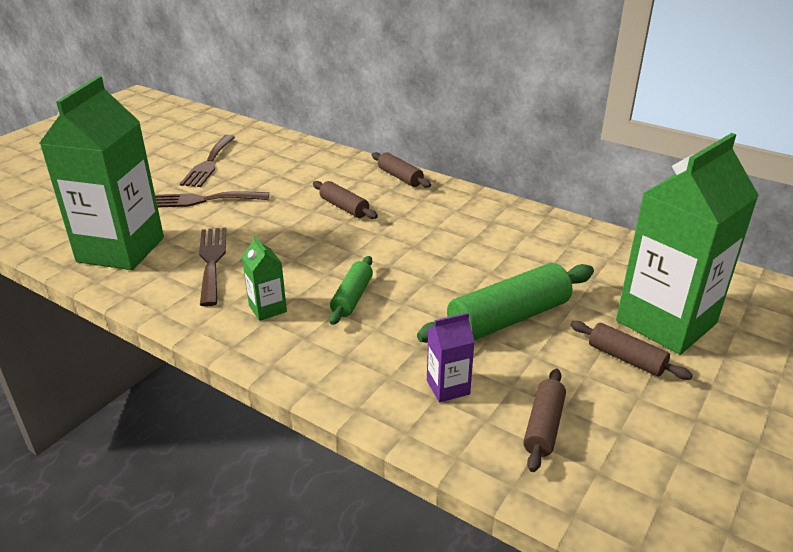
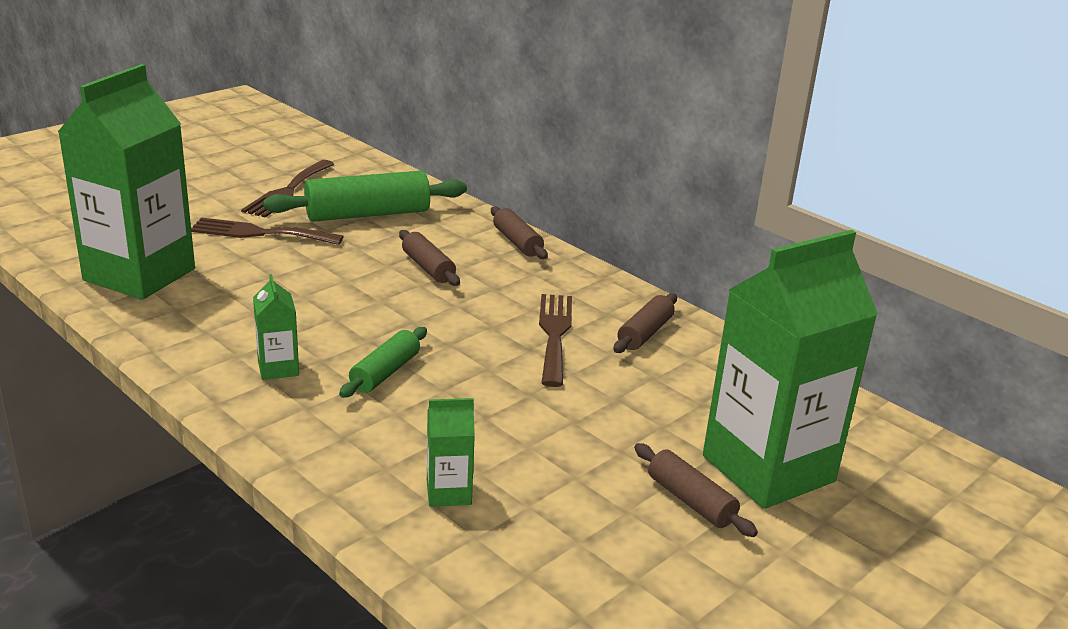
camera: 10 degrees right, 5 degrees down
(212, 261) = (238, 304): brown fork -> brown fork (554, 334)
(448, 387) = (448, 492): purple carton -> green carton
(508, 318) = (565, 429): green rolling pin -> green rolling pin (367, 214)
(544, 426) = (542, 556): brown rolling pin -> brown rolling pin (645, 333)

